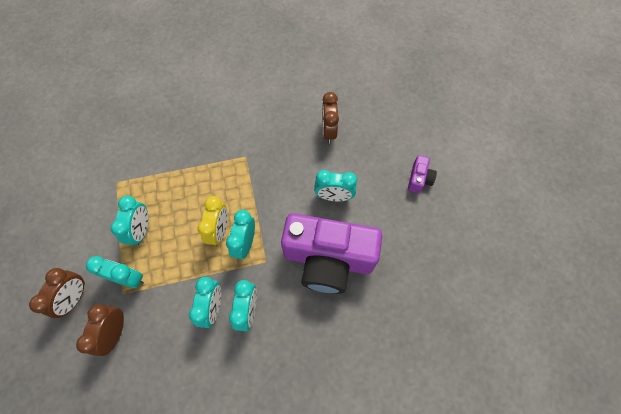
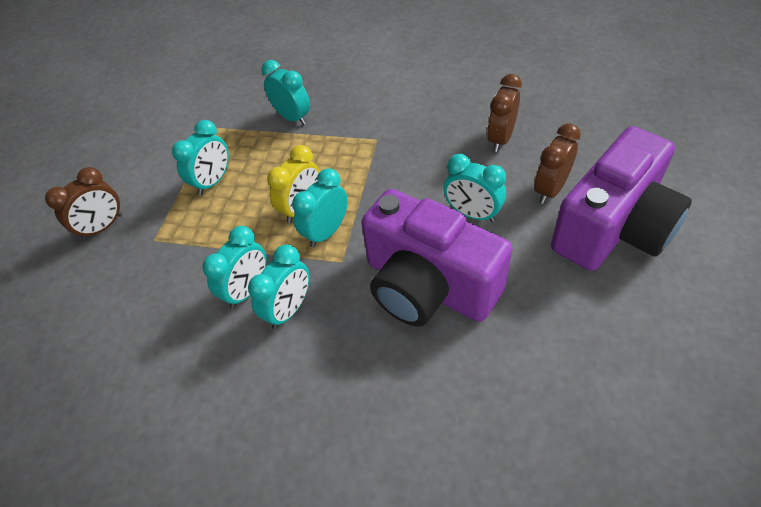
camera: 30 degrees right, 15 degrees down
(115, 332) = (122, 278): brown clock -> brown clock (550, 189)
(128, 278) = (169, 226): turquoise clock -> turquoise clock (292, 117)
(419, 179) = (613, 228): purple camera -> purple camera, size x2.49

